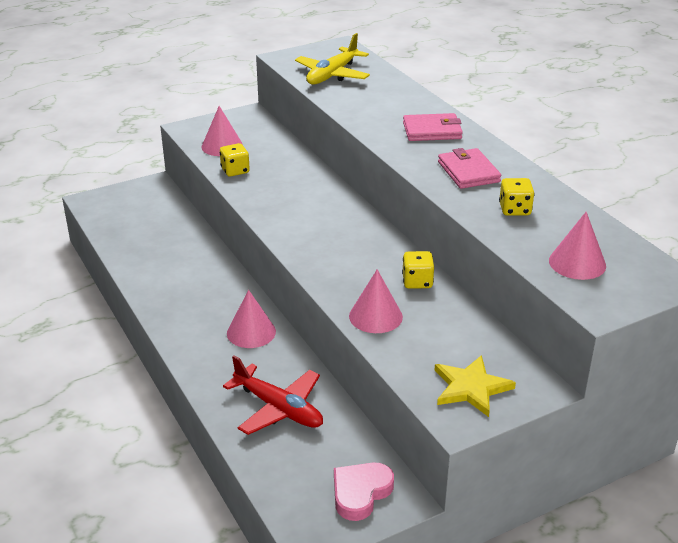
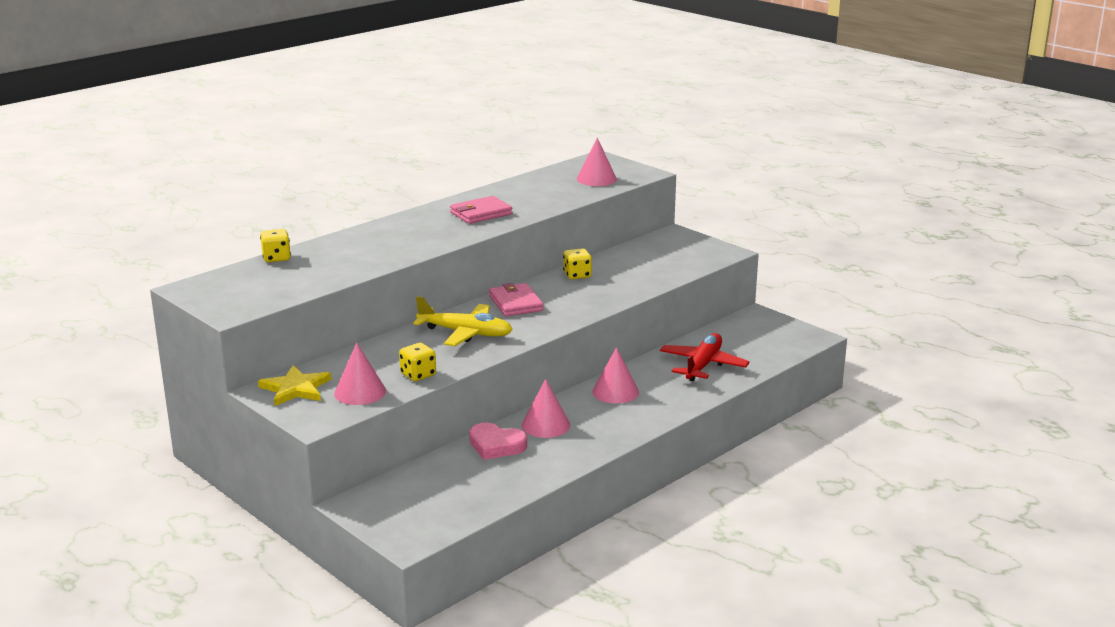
camera: 105 degrees left, 10 degrees down
(332, 75) = (281, 282): yellow plane -> yellow plane (466, 333)
(360, 493) = (763, 327): pink heart -> pink heart (496, 445)
(375, 316) = (633, 284): pink cone -> pink cone (545, 425)
(432, 131) = (407, 230): pink wallet -> pink wallet (515, 303)
(471, 388) = (691, 250): yellow star -> yellow star (295, 388)
(514, 210) = (534, 197): yellow dice -> yellow dice (276, 258)

